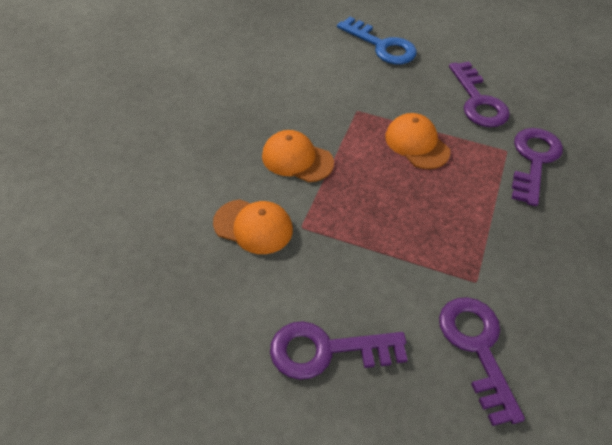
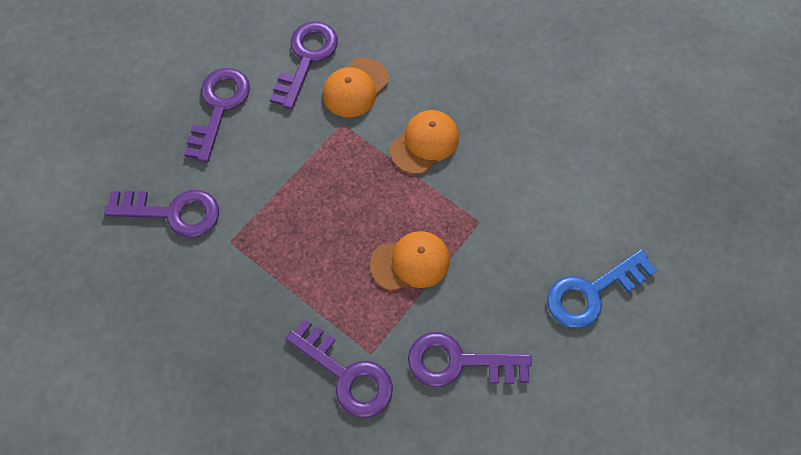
camera: 110 degrees right, 15 degrees up
(229, 282) = (306, 59): none -> purple key

